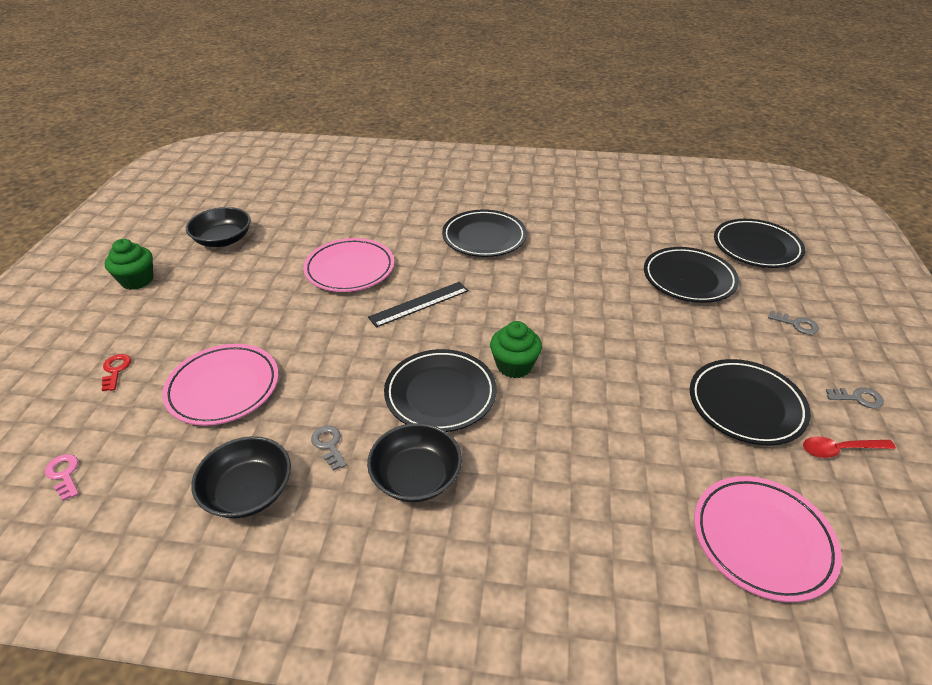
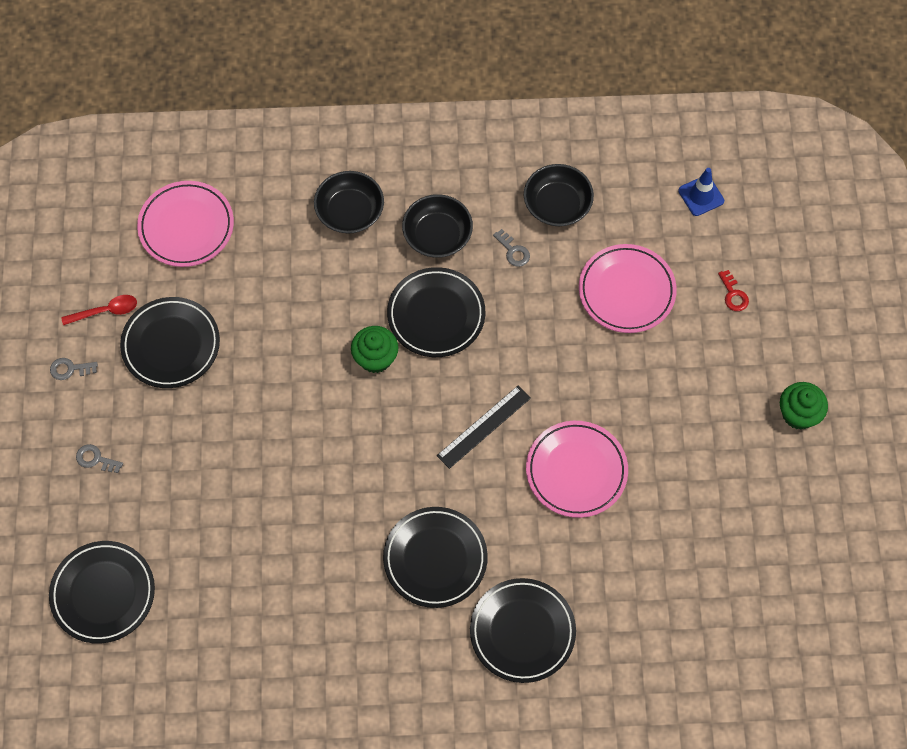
camera: 170 degrees right, 25 degrees up
(64, 474) = (701, 196): pink key -> blue traffic cone
(223, 240) = (747, 501): black bowl -> black bowl (350, 211)
(688, 279) = (195, 517): black plate -> black plate (522, 632)

